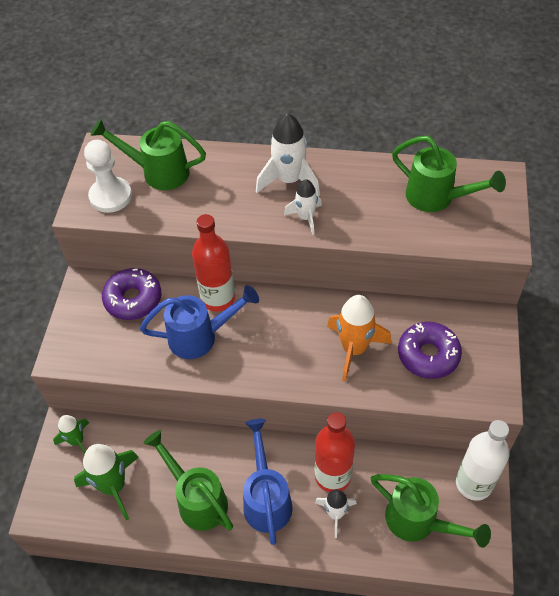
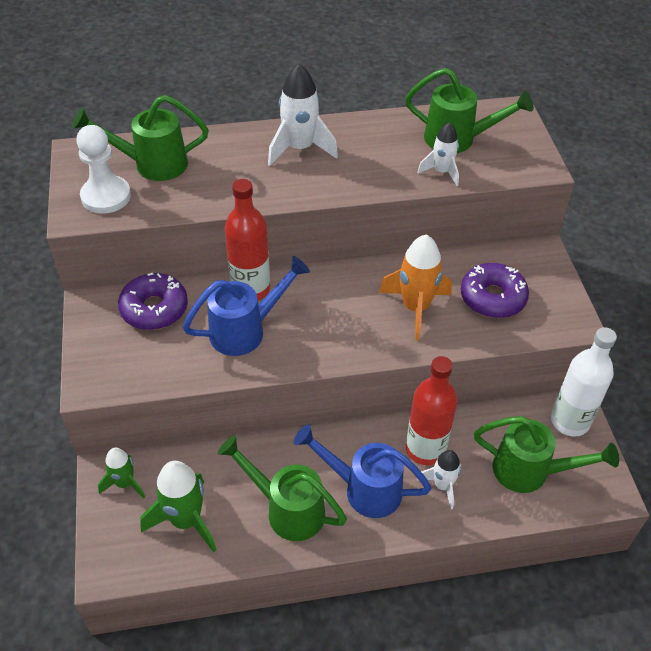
camera: 20 degrees left, 5 degrees down
(266, 498) = (363, 489): blue watering can -> blue watering can turned 45 degrees counterclockwise
(306, 218) = (332, 180): white rocket -> white rocket (441, 172)

